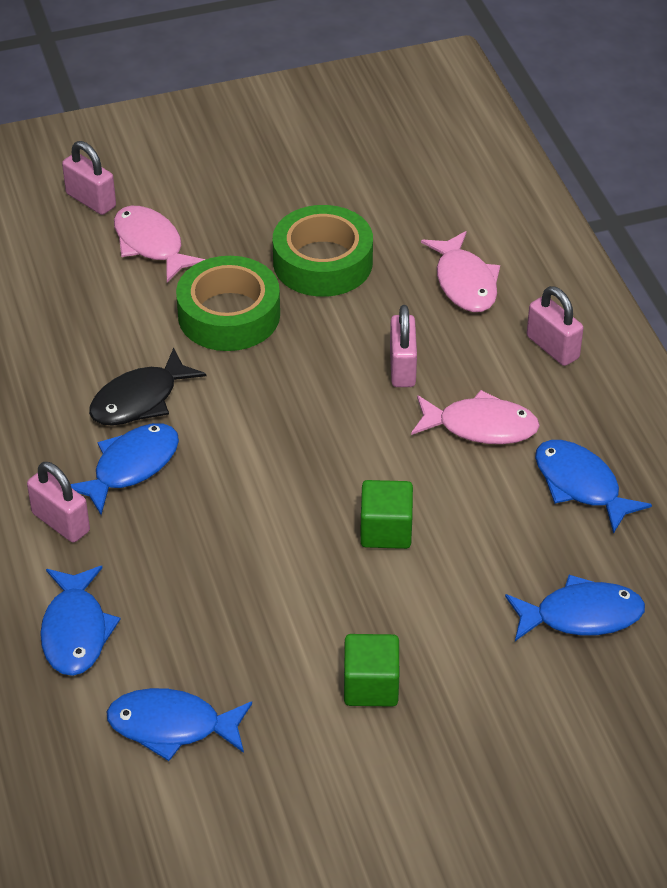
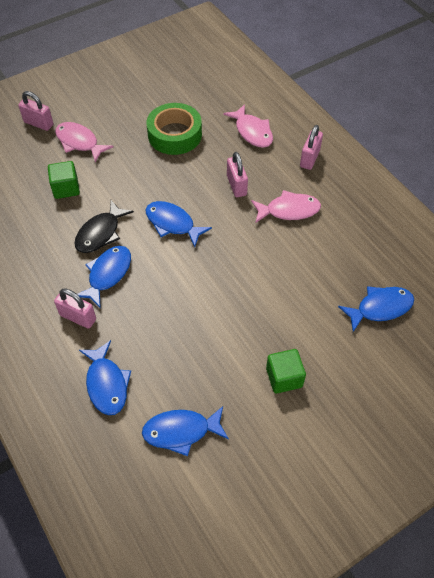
camera: 15 degrees left, 10 degrees up
(229, 315) = (134, 174): green tape -> none
(386, 530) = (260, 281): green cube -> green cube (66, 188)
(552, 347) = (309, 158): pink padlock -> pink padlock turned 75 degrees clockwise
(580, 485) = (352, 232): blue fish -> blue fish (172, 223)

